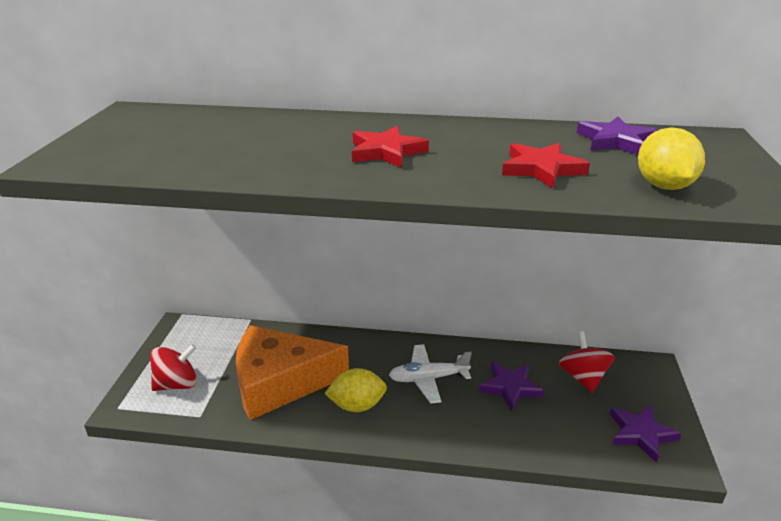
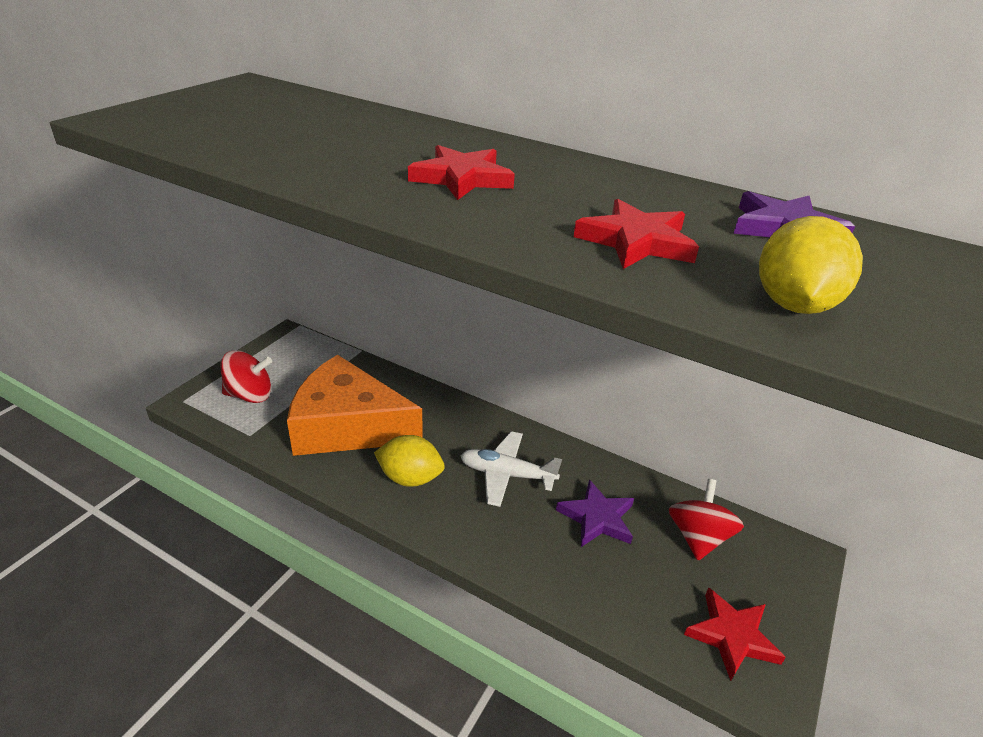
camera: 20 degrees right, 5 degrees up
(640, 434) = (732, 636): purple star -> red star

